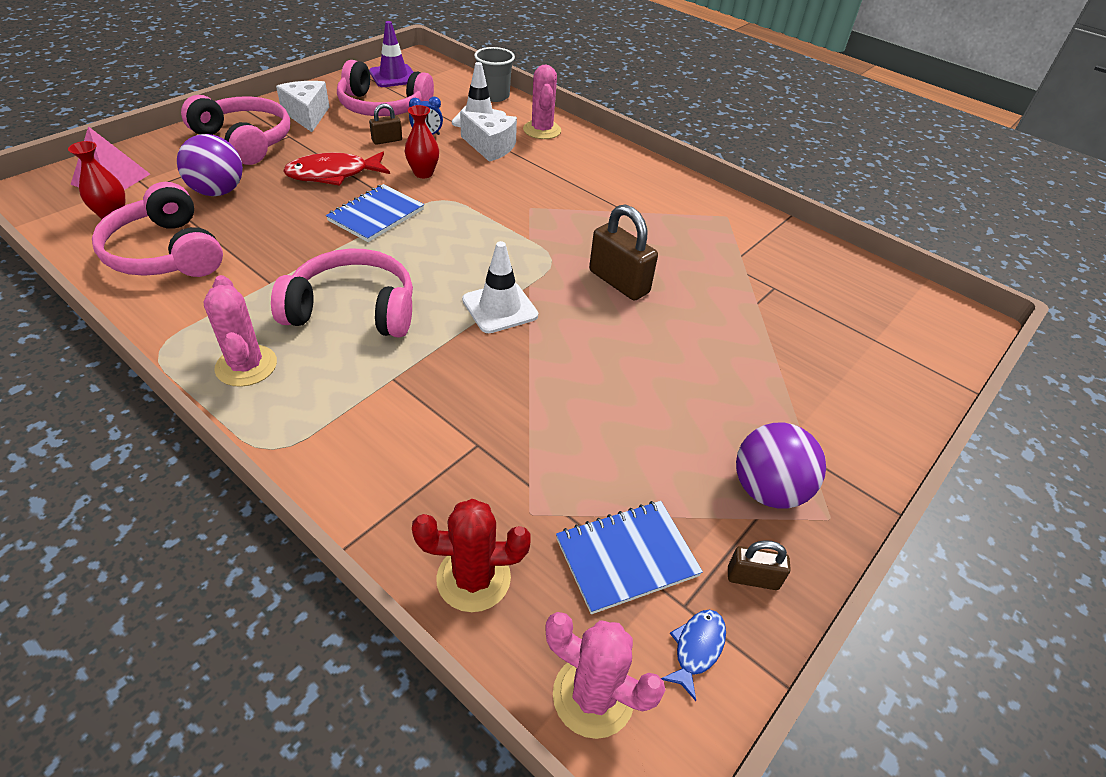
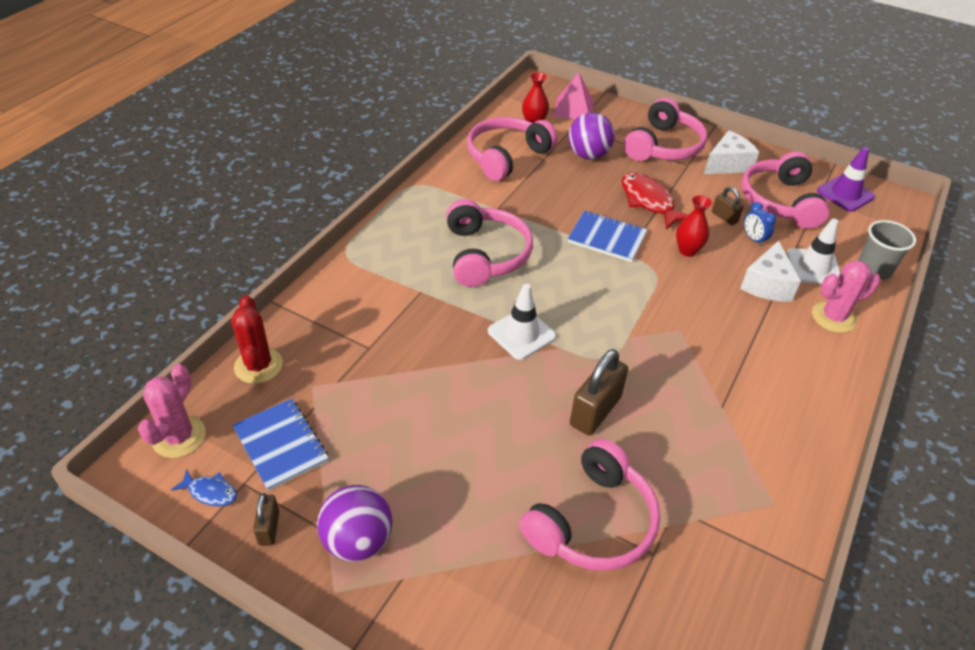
camera: 80 degrees right, 0 degrees up
(246, 366) = (412, 223): pink cactus -> none
(743, 314) = (592, 521): none -> pink headphones

